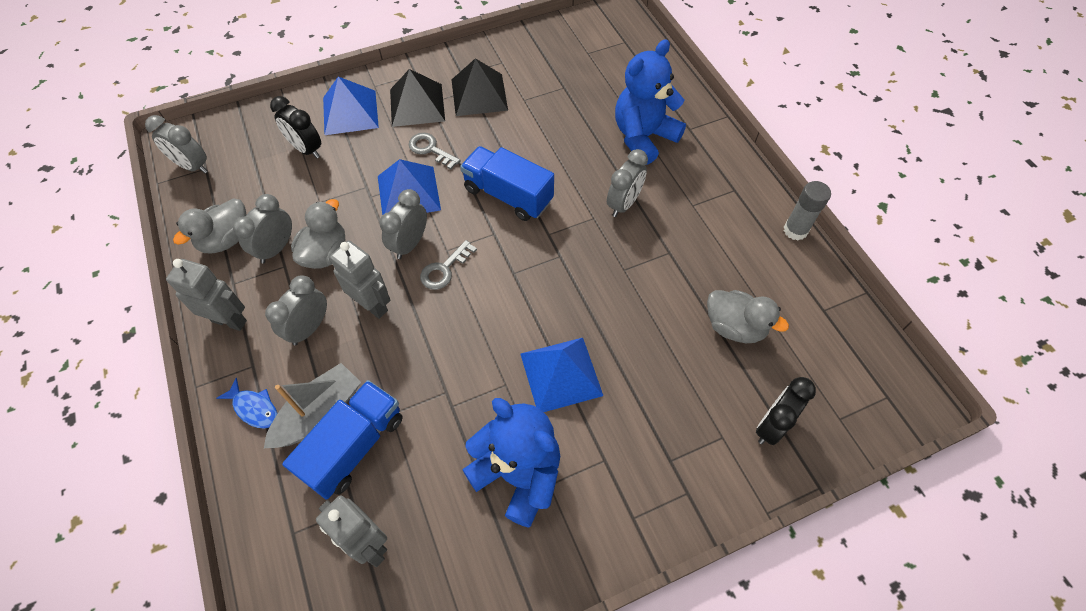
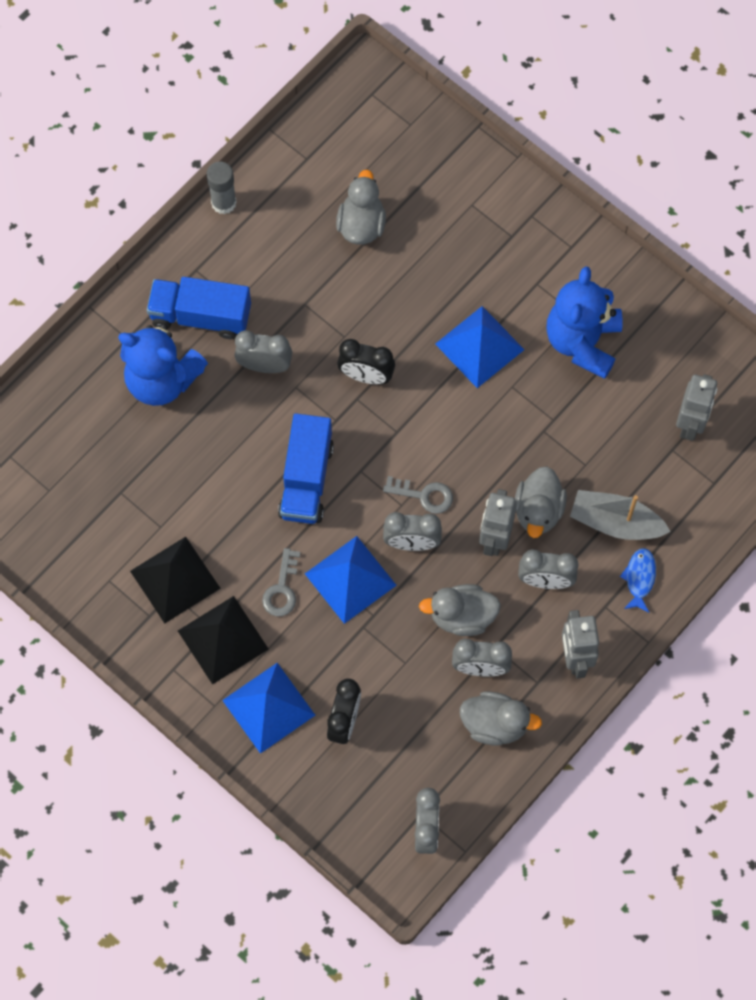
camera: 115 degrees left, 10 degrees up
(354, 446) = (627, 477): blue truck -> blue truck (201, 316)
(374, 351) = (538, 511): none -> grey duck
(771, 425) = (443, 172): black clock -> black clock (366, 376)

